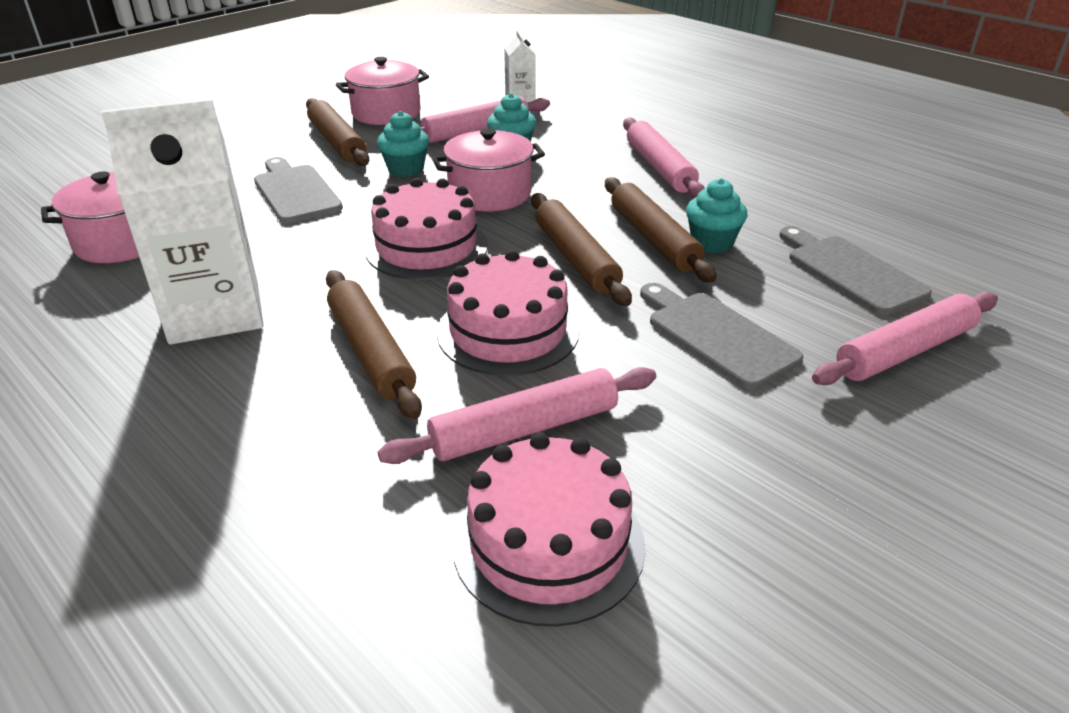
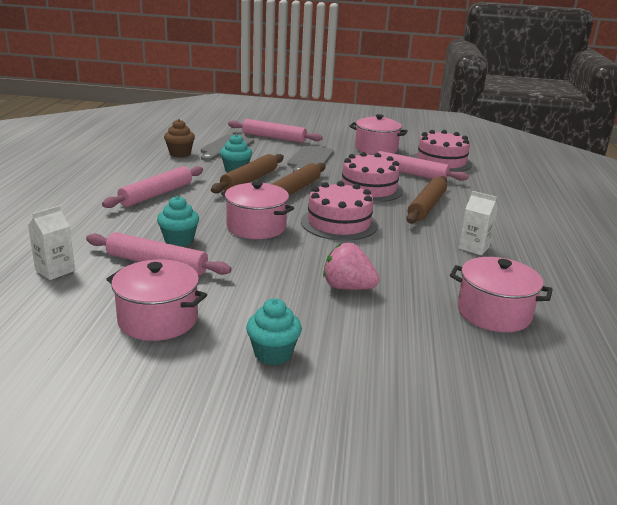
camera: 130 degrees left, 10 degrees down
(215, 312) = (474, 247): white carton -> white carton, size x0.46
(295, 192) = (348, 287): grey cutting board -> pink strawberry
(337, 142) = (249, 313): brown rolling pin -> none
(406, 169) = (259, 264): turquoise cupcake -> turquoise cupcake (273, 353)
(733, 476) = (376, 149): none -> pink pot
(834, 222) = (180, 153): none -> brown cupcake

